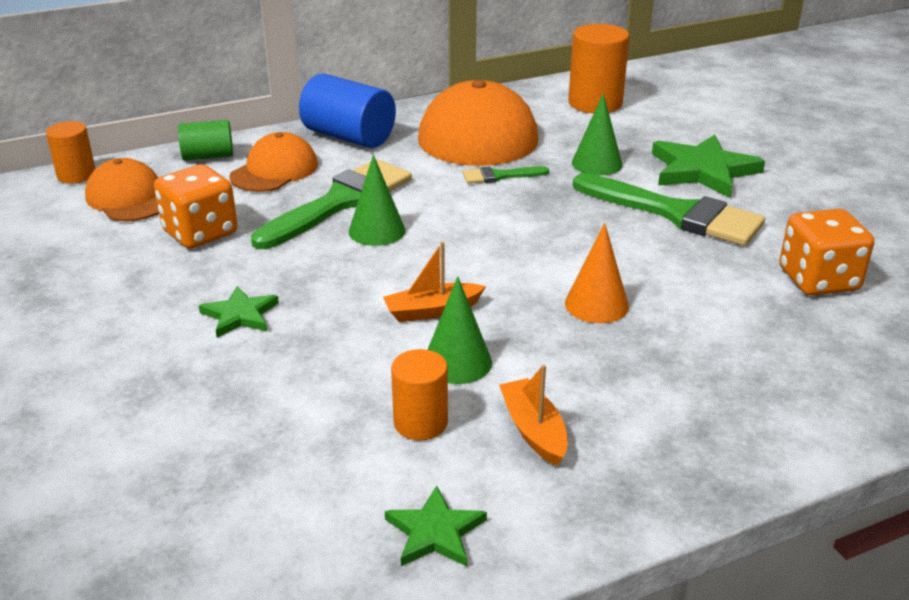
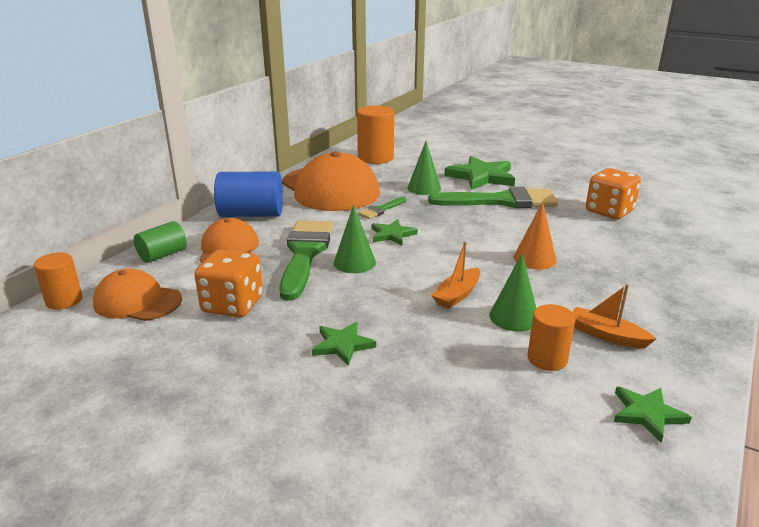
camera: 35 degrees left, 5 degrees down
(466, 212) = (392, 234): none -> green star

